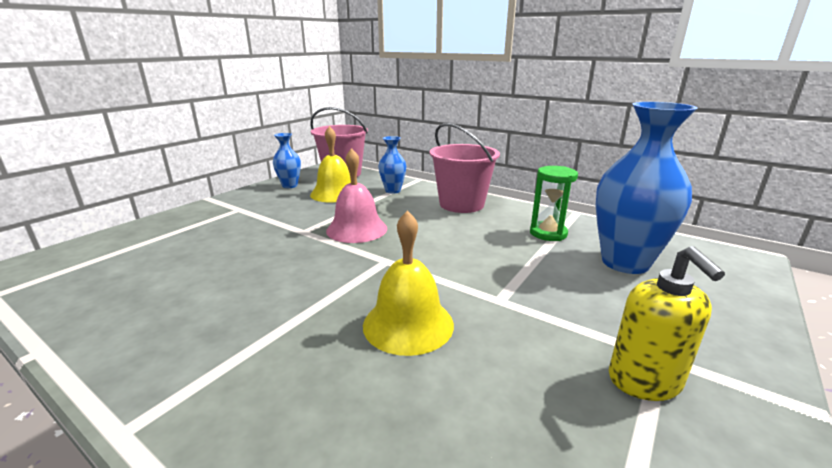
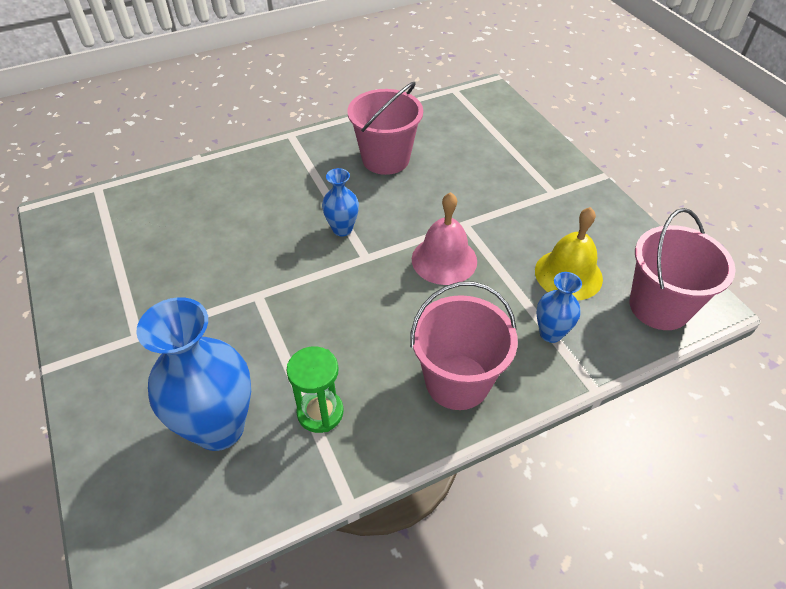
camera: 120 degrees right, 25 degrees up
(199, 298) = (385, 159): none -> pink bucket
(290, 186) = (621, 242): blue vase -> blue vase (342, 229)
(408, 324) = (276, 237): yellow bell -> none
(644, 381) = (136, 311): yellow soap dispenser -> none

